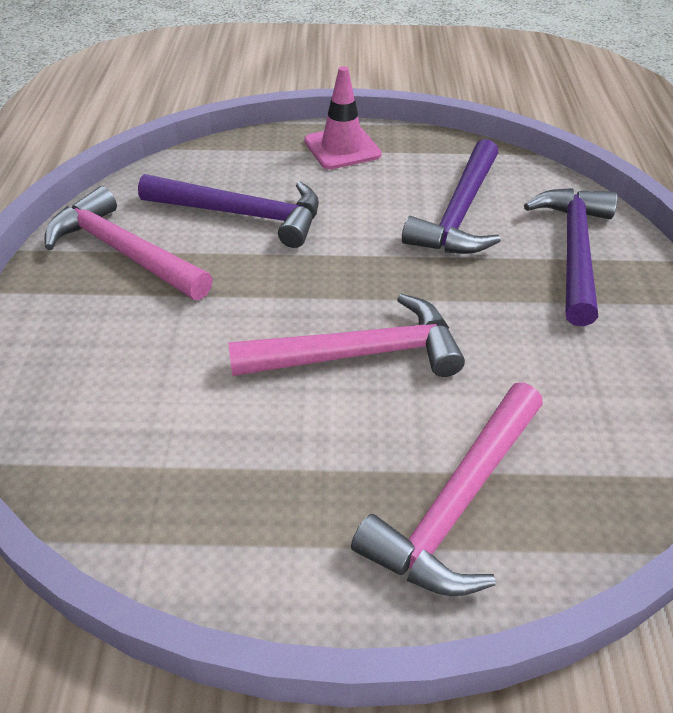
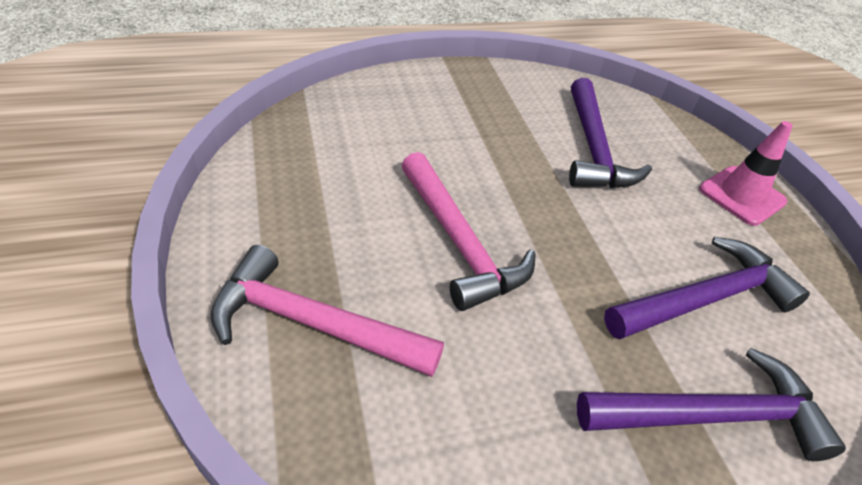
camera: 70 degrees right, 0 degrees up
(124, 252) = (510, 99): pink hammer -> none
(459, 213) = (705, 299): purple hammer -> purple hammer turned 150 degrees clockwise

